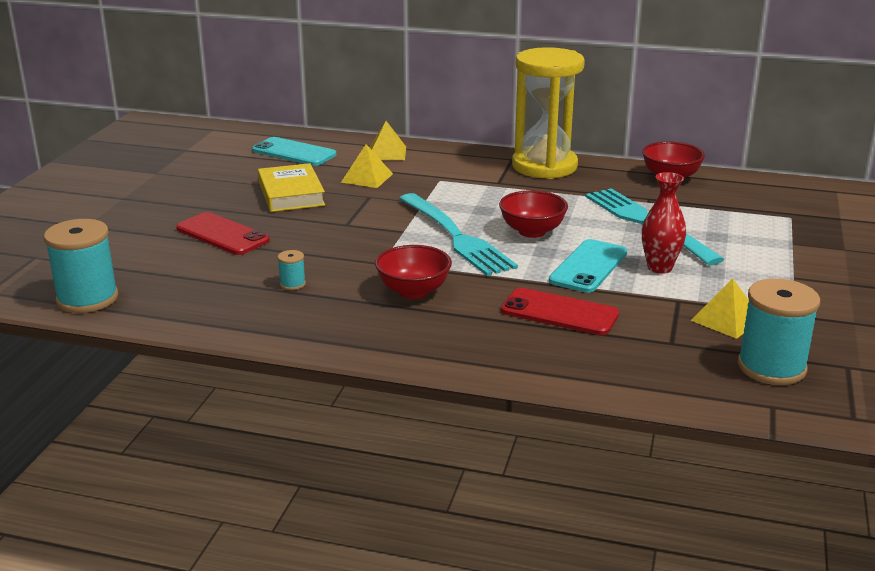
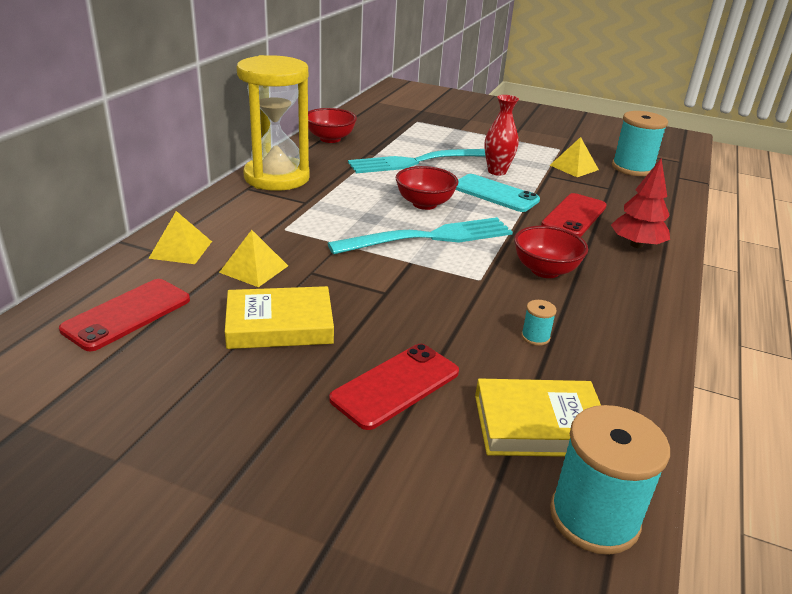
camera: 85 degrees left, 5 degrees up
(178, 283) = (539, 425): none -> yellow book
(294, 152) = (127, 314): turquoise phone -> red phone
(501, 348) = (636, 245): none -> red tree

